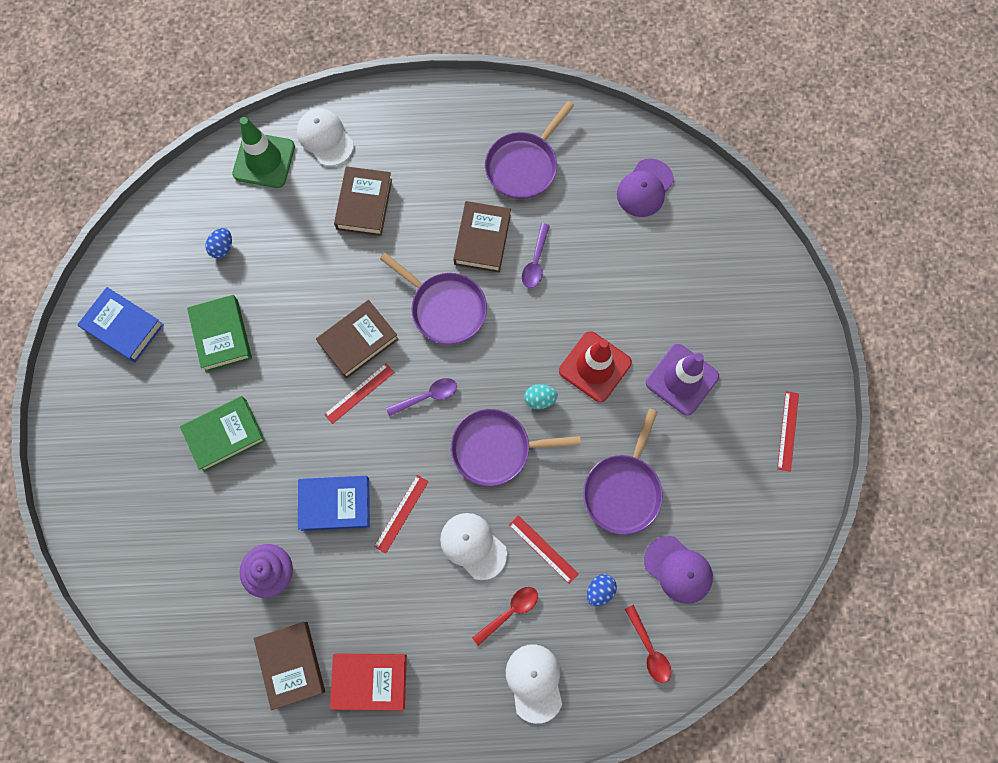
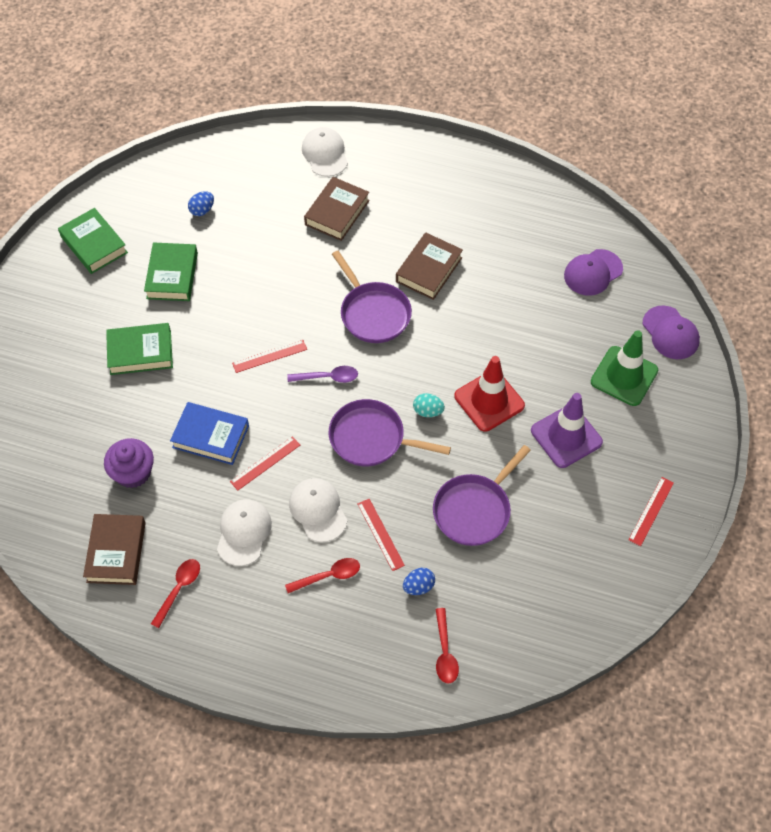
camera: 20 degrees right, 15 degrees down
(123, 327) = (94, 245): blue book -> green book
(264, 160) = (266, 155): green traffic cone -> green traffic cone (624, 376)
(358, 341) = (286, 315): brown book -> none
(370, 680) = (179, 589): red book -> red spoon
(524, 166) = (489, 223): purple pan -> none
(534, 682) = (326, 643): white cap -> white cap (243, 532)
(535, 261) = (469, 301): purple spoon -> none
(678, 569) = (499, 594): purple cap -> purple cap (670, 333)

